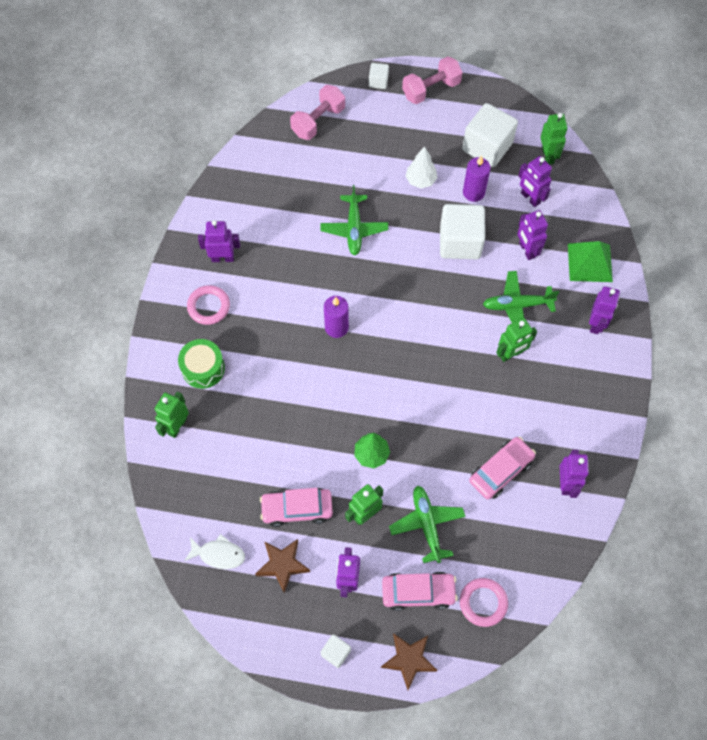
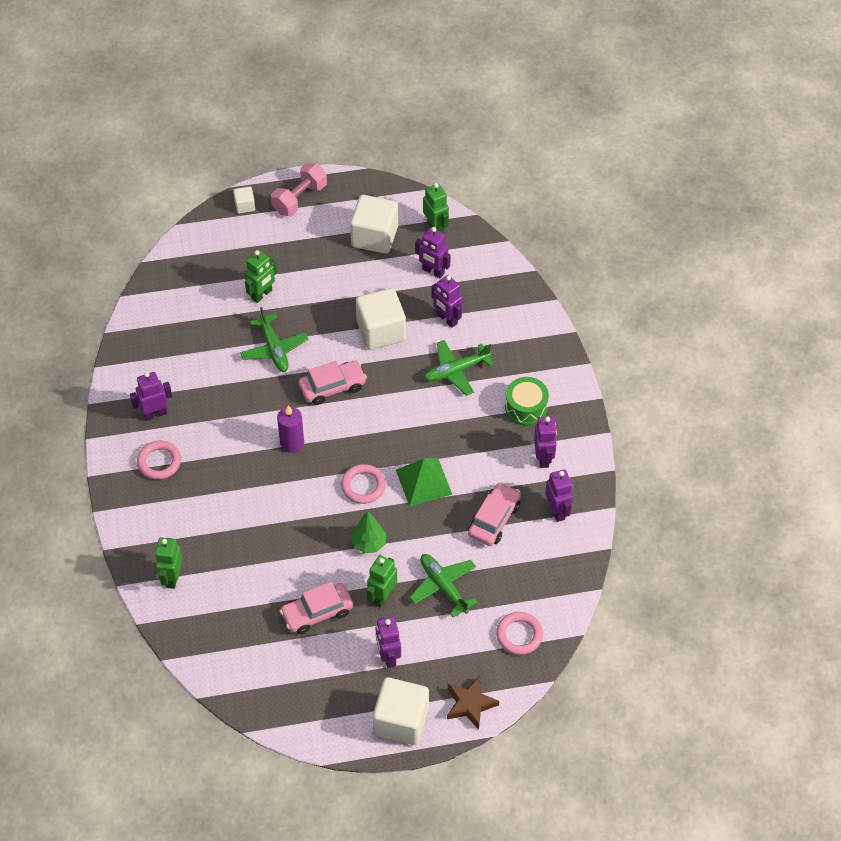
camera: 20 degrees left, 10 degrees down
(203, 368) = (176, 519): green drum -> green drum (526, 407)
(218, 554) = (258, 675): white fish -> none
(282, 565) = (322, 664): brown star -> none
(318, 121) = (199, 260): pink dumbbell -> none
(336, 652) = (401, 721): white cube -> white cube, size x2.11
(387, 393) = (363, 486): none -> pink ring
(418, 592) = (457, 646): pink car -> pink car (332, 387)
(420, 180) = (322, 286): white tree -> none
(473, 192) = (377, 282): purple candle -> none
(511, 354) = (466, 416): green robot -> green robot (262, 294)
(590, 262) = (510, 312): green pyramid -> green pyramid (423, 481)
(596, 323) = (535, 365): purple robot -> purple robot (543, 458)

